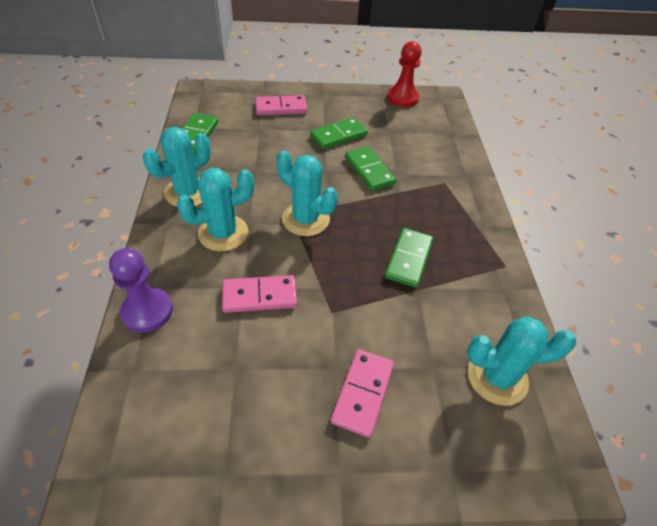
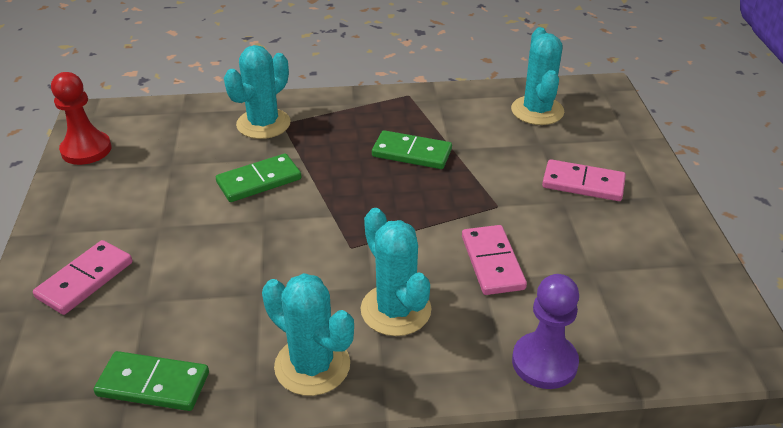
camera: 90 degrees left, 10 degrees down
(281, 108) = (85, 280): pink domino -> pink domino turned 45 degrees clockwise
(306, 219) = (359, 233): turquoise cactus -> turquoise cactus (263, 124)
(338, 135) = (175, 211): green domino -> none

